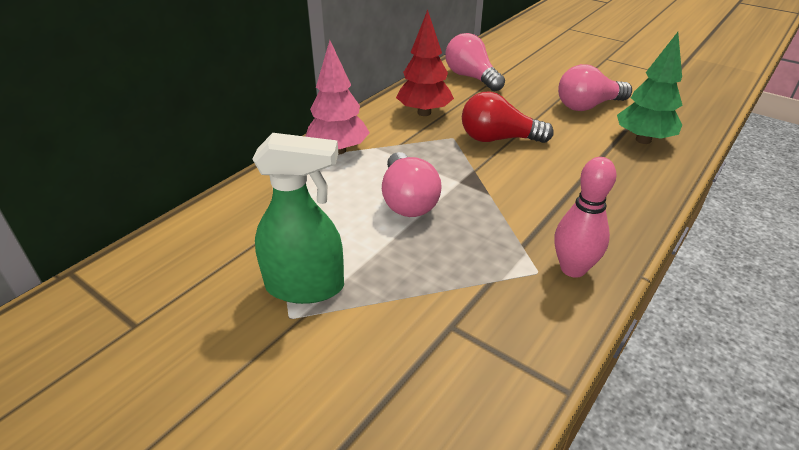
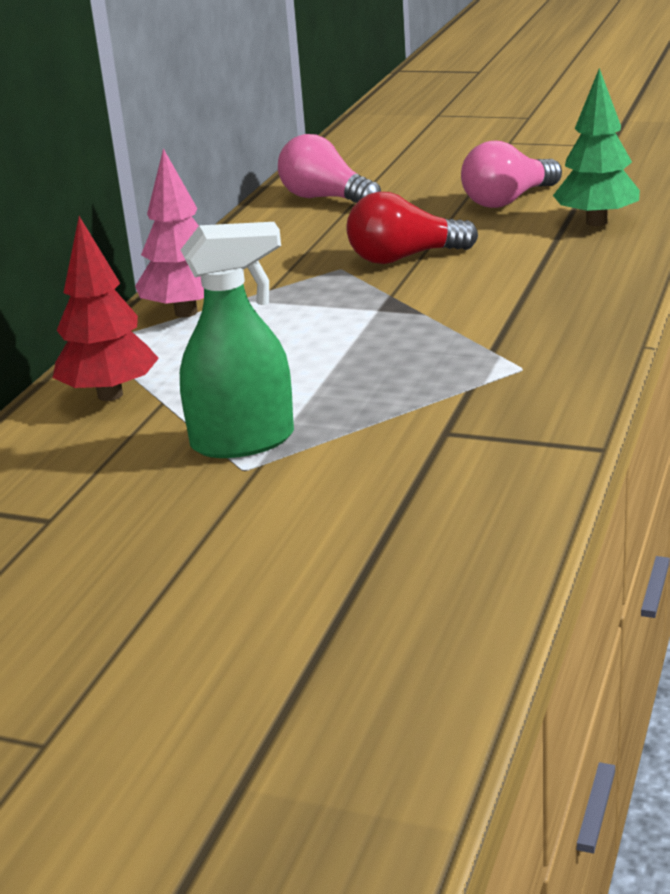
camera: 15 degrees left, 10 degrees down
(407, 200) = (320, 341): pink light bulb -> none
(424, 113) = (282, 250): red tree -> red tree (110, 395)
(573, 269) = (562, 356): pink bowling pin -> none

